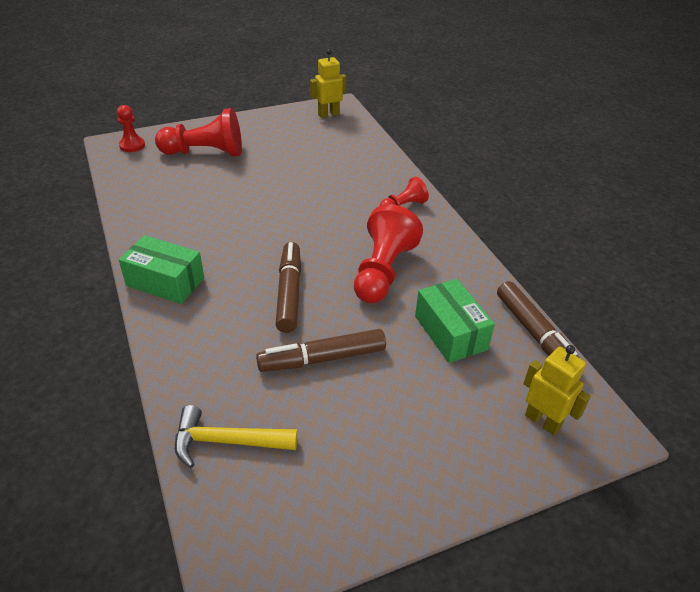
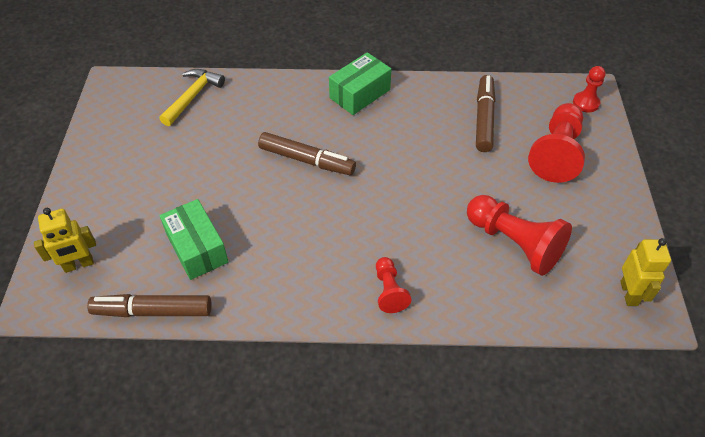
camera: 115 degrees right, 10 degrees up
(322, 359) = (225, 159): brown marker -> brown marker (484, 119)
(382, 271) = (297, 231): red pawn -> red pawn (514, 243)
(450, 332) = (197, 248): green box -> green box turned 60 degrees clockwise

